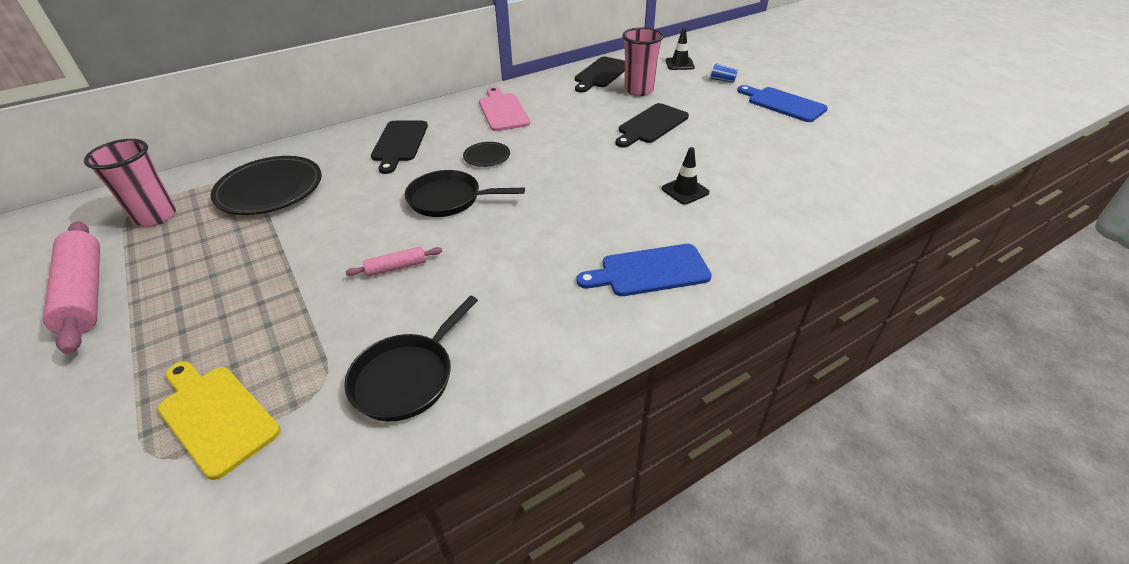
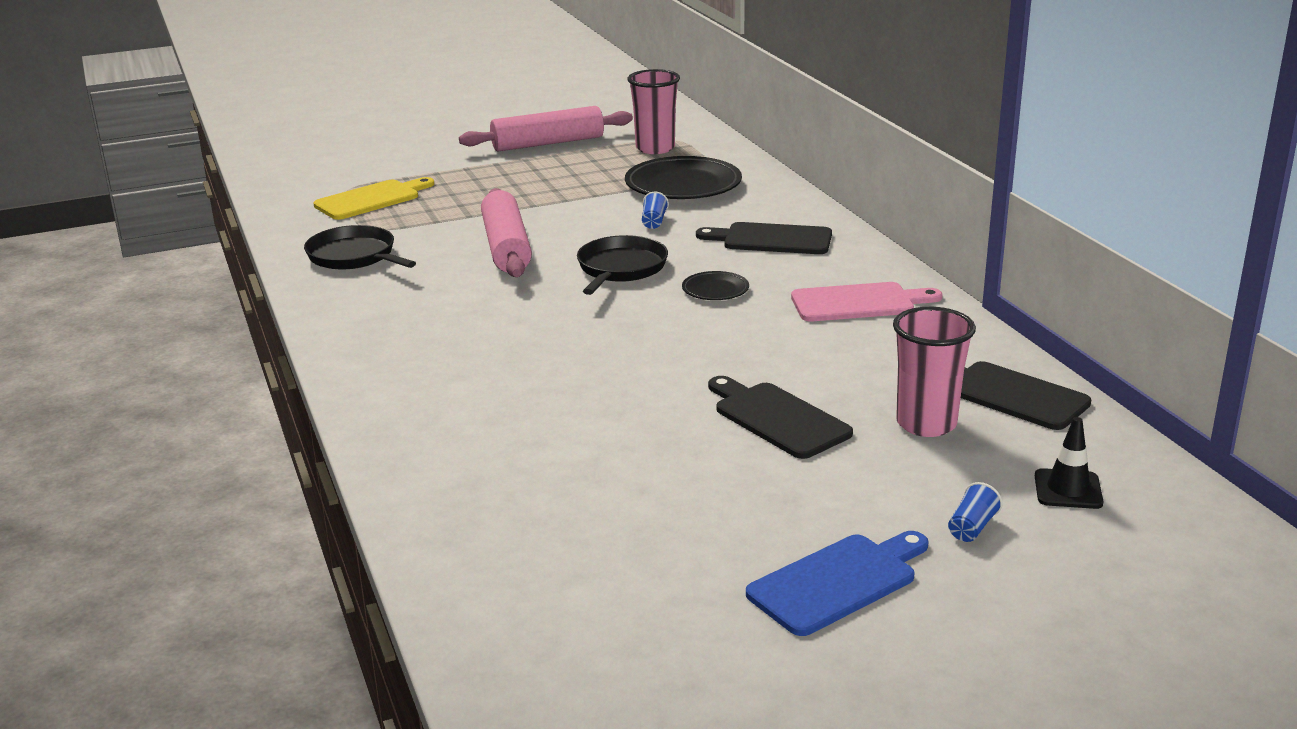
camera: 100 degrees right, 15 degrees down
(352, 195) = (654, 222): none -> blue cup
(396, 267) = (506, 247): pink rolling pin -> pink rolling pin, size x2.14
(649, 271) = (410, 371): blue cutting board -> none
(685, 191) = (562, 418): black traffic cone -> none

